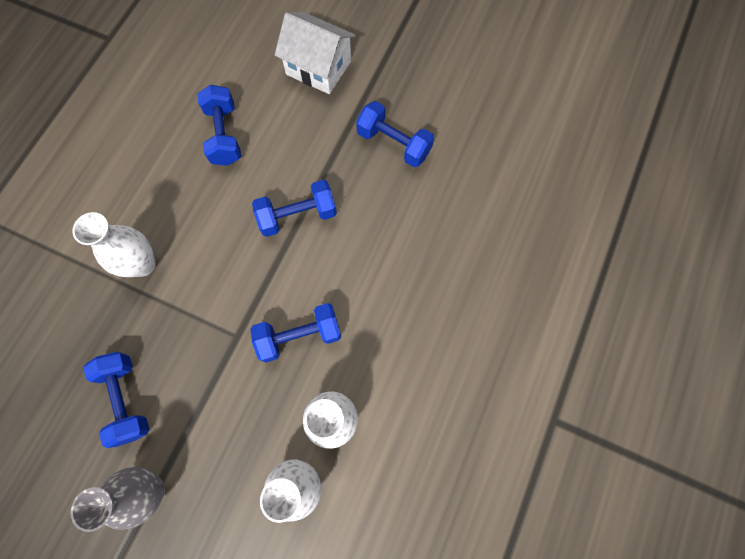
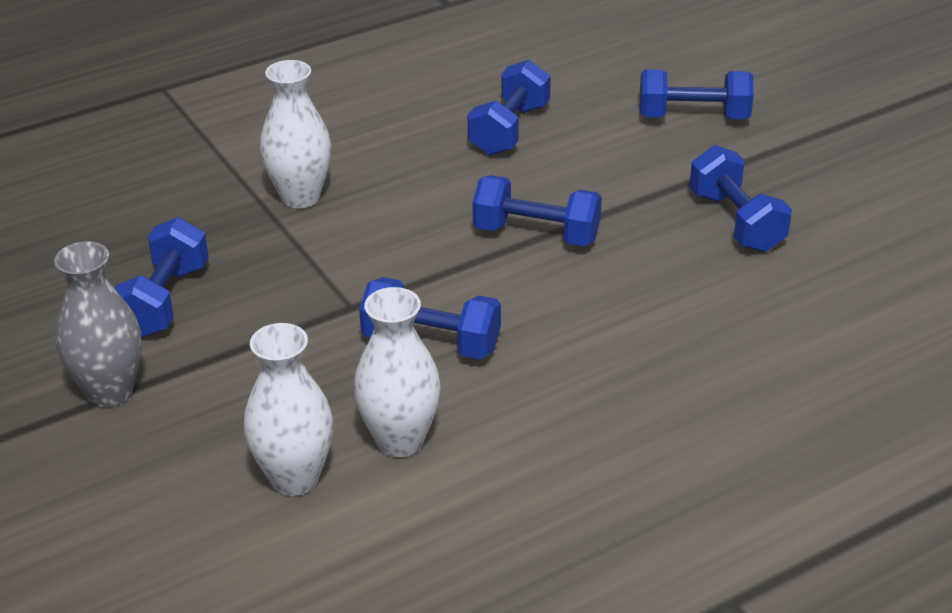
camera: 35 degrees right, 35 degrees down
(318, 67) = (693, 117): white house -> blue dumbbell

